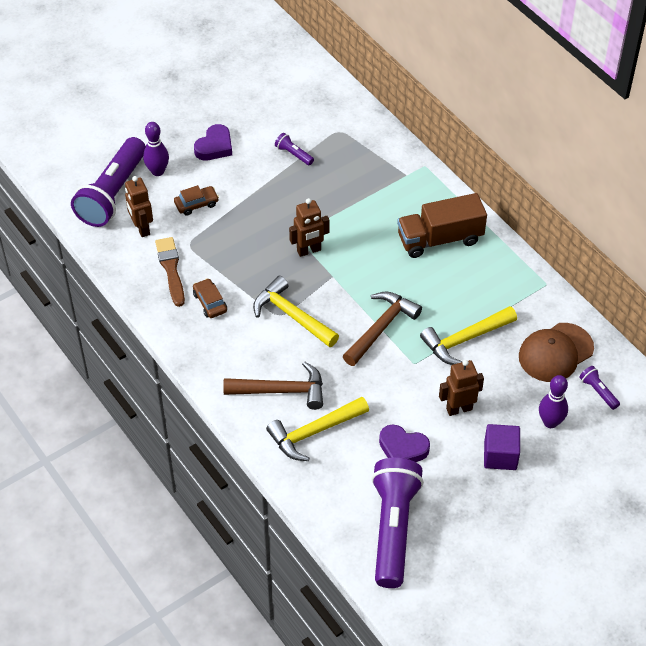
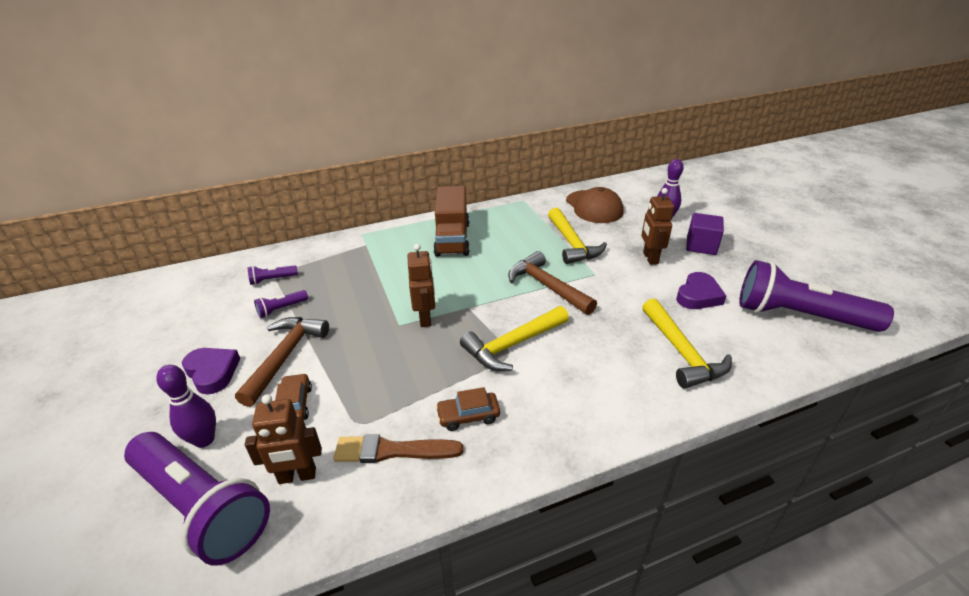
camera: 75 degrees left, 15 degrees down
(281, 391) = (621, 370): brown hammer -> brown hammer (285, 357)
(598, 391) = (634, 197): purple flashlight -> purple flashlight (272, 279)

